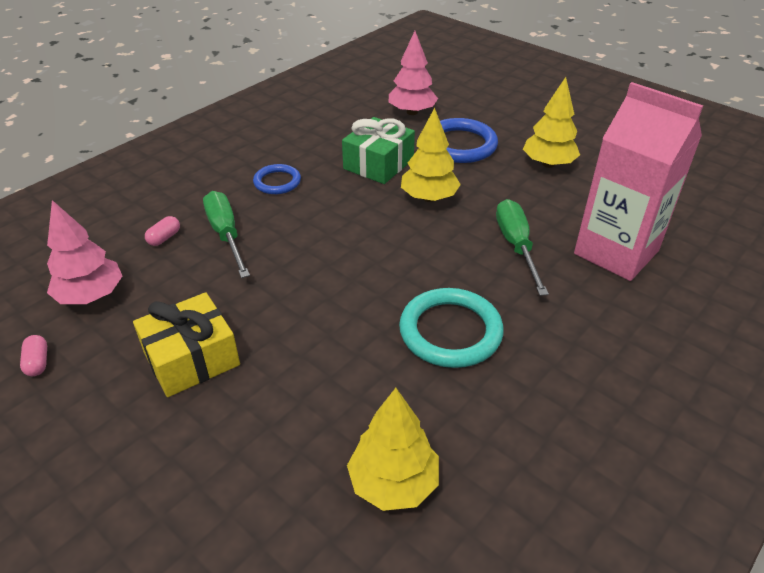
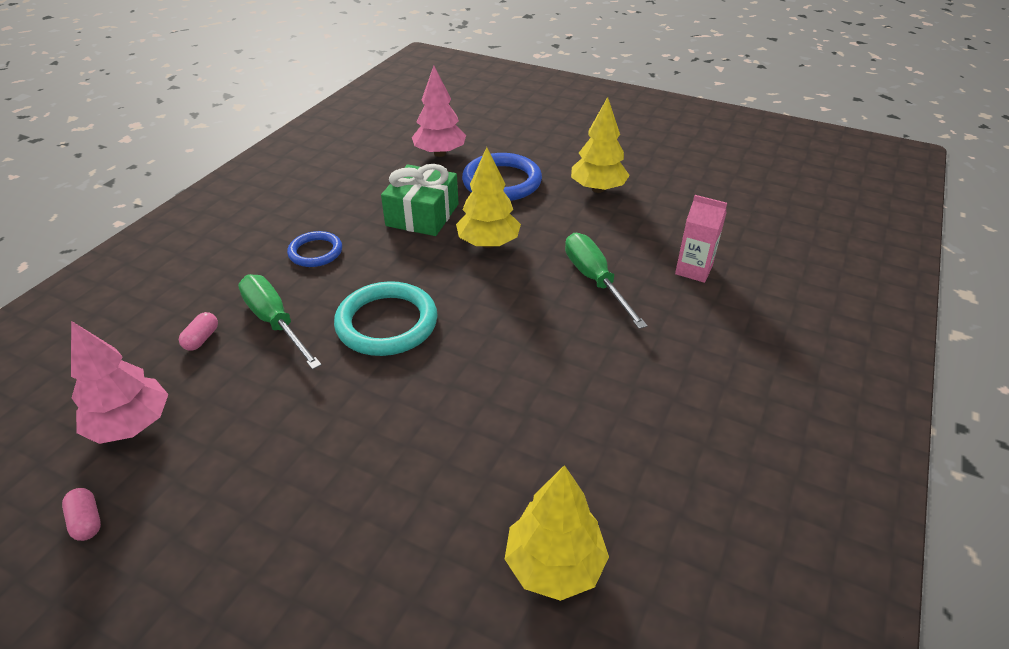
camera: 15 degrees left, 0 degrees up
(191, 358) = (280, 475): yellow gift -> none
(450, 331) = (558, 384): turquoise ring -> turquoise ring (387, 323)
(616, 252) = (693, 270): pink carton -> pink carton, size x0.47

